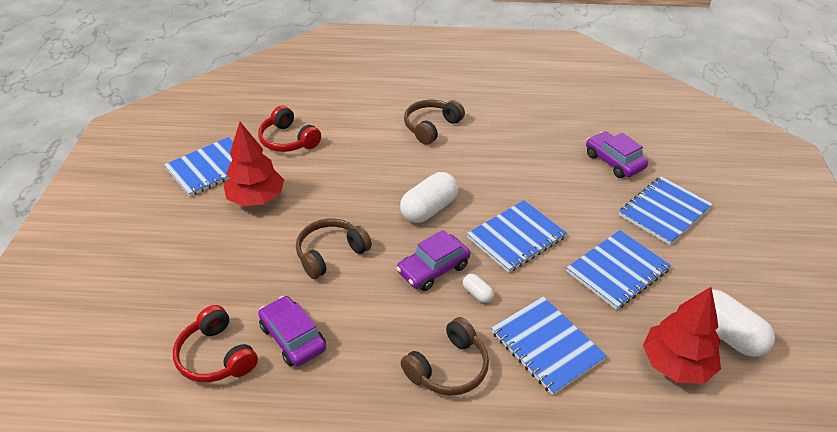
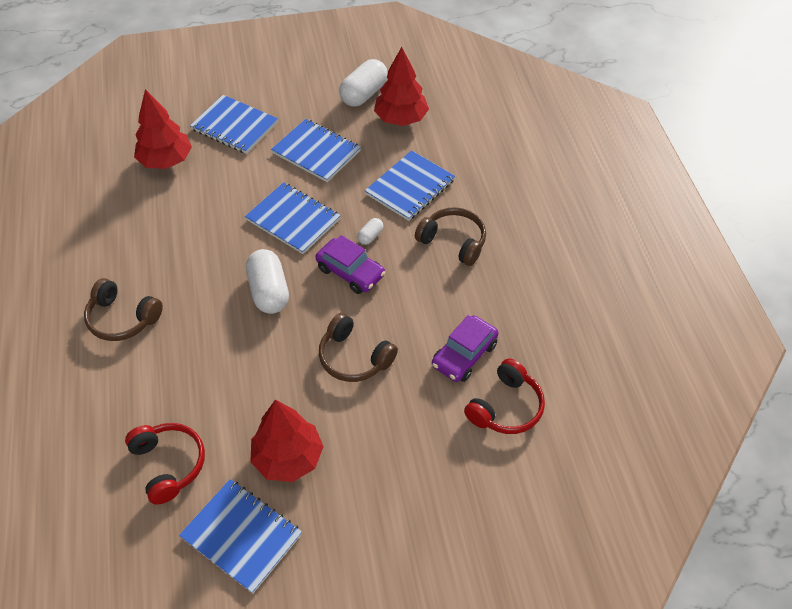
camera: 105 degrees left, 10 degrees up
(288, 140) = (168, 465): red headphones -> red headphones turned 60 degrees counterclockwise
(429, 209) = (269, 291): white capsule -> white capsule turned 45 degrees clockwise
(614, 161) = (166, 161): purple car -> red tree

